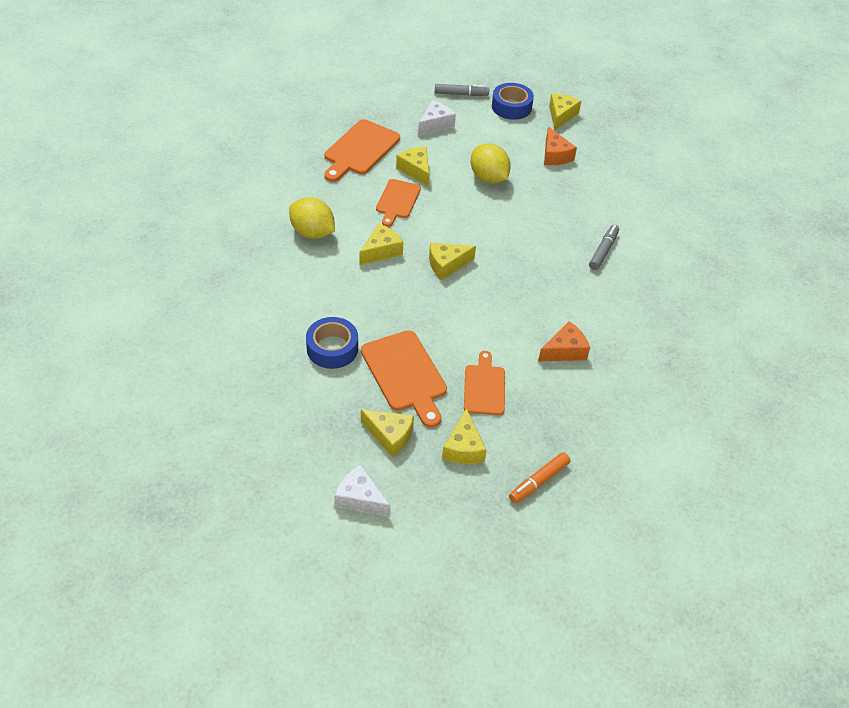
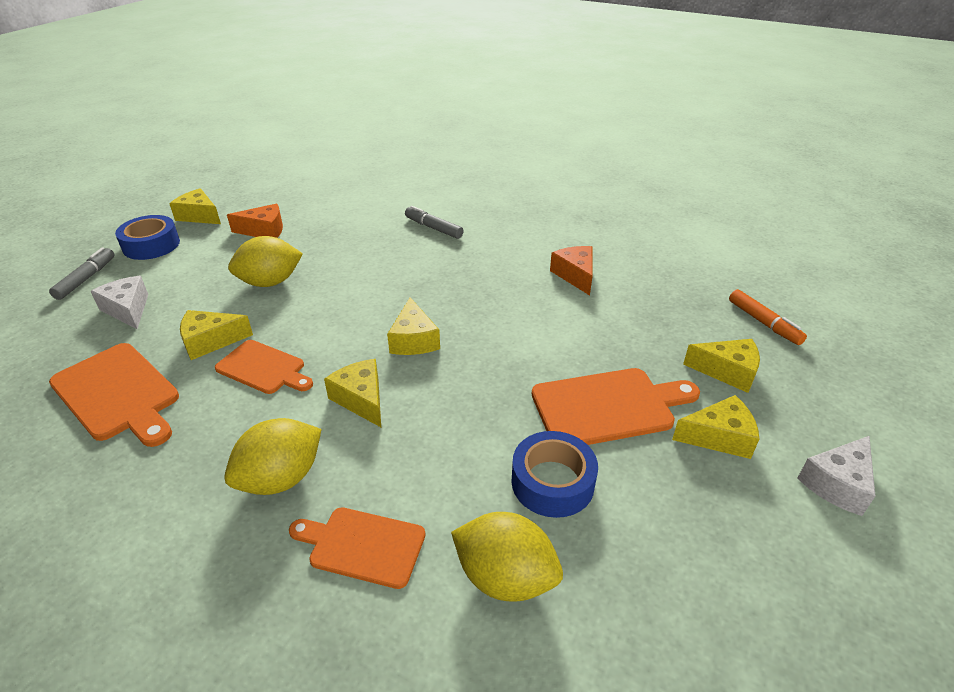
camera: 75 degrees left, 10 degrees down
(264, 333) = (505, 577): none -> yellow lemon
(390, 436) = (719, 437): yellow cheese -> yellow cheese turned 45 degrees clockwise
(484, 387) = (629, 340): orange cutting board -> orange cutting board (362, 545)

